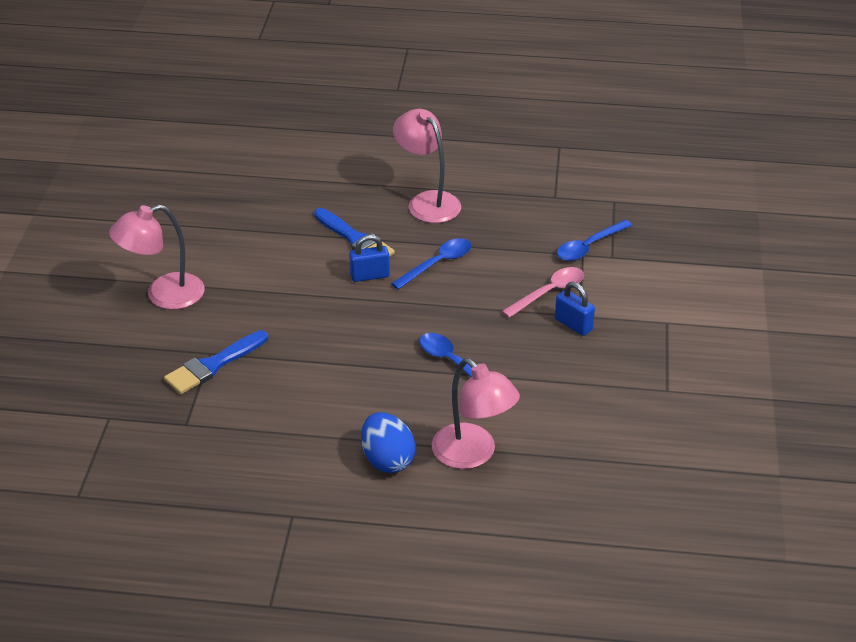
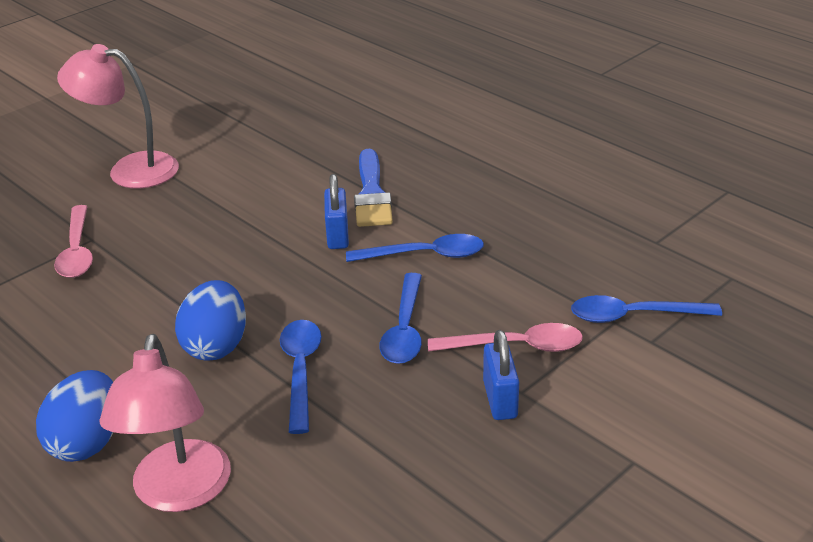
camera: 40 degrees right, 5 degrees down
(213, 365) = (77, 252): blue brush -> pink spoon
(369, 276) = (337, 235): blue padlock -> blue padlock turned 60 degrees clockwise
(386, 374) = (216, 346): none -> blue egg
(427, 201) = (496, 188): pink lamp -> none
(480, 313) = (404, 330): none -> blue spoon

